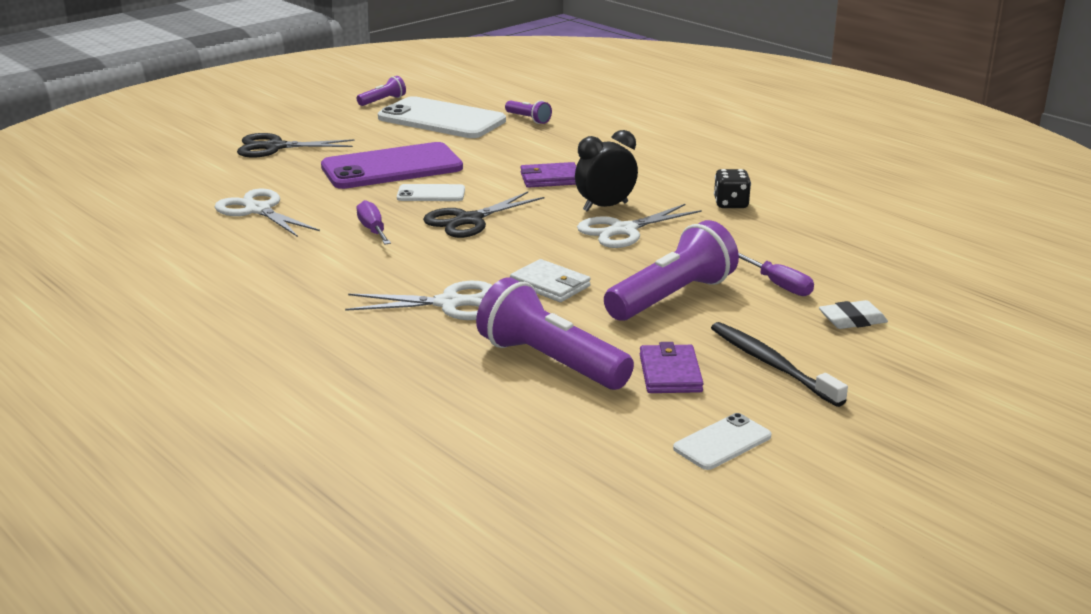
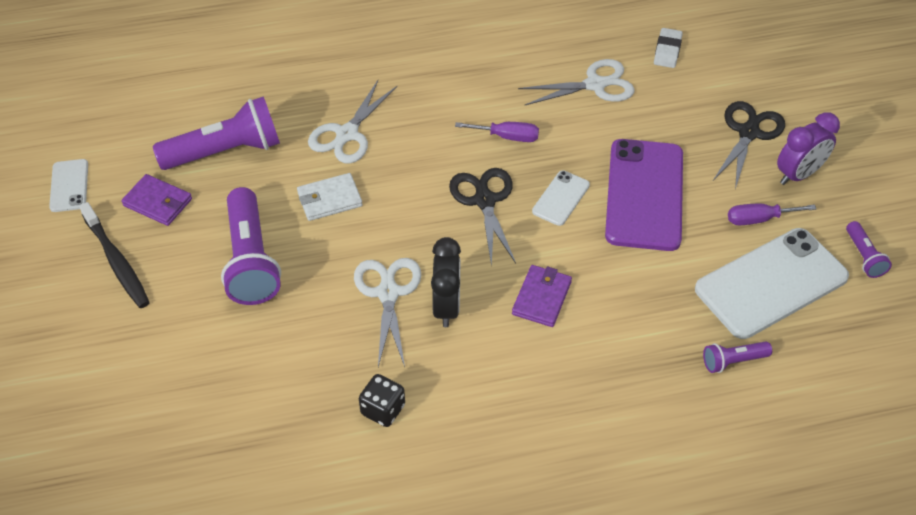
camera: 120 degrees right, 25 degrees up
(312, 127) = (798, 174): none -> purple clock
(772, 364) = (117, 261): black toothbrush -> black toothbrush turned 60 degrees clockwise
(779, 285) = (209, 340): purple screwdriver -> purple screwdriver (759, 219)
(852, 320) = (122, 351): white eraser -> white eraser (667, 51)

